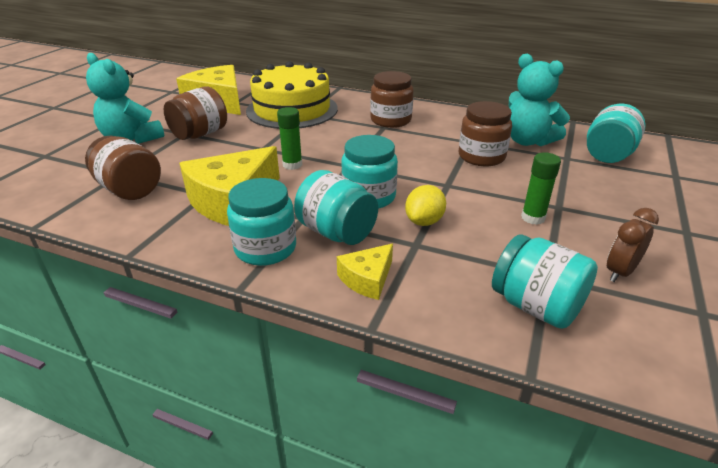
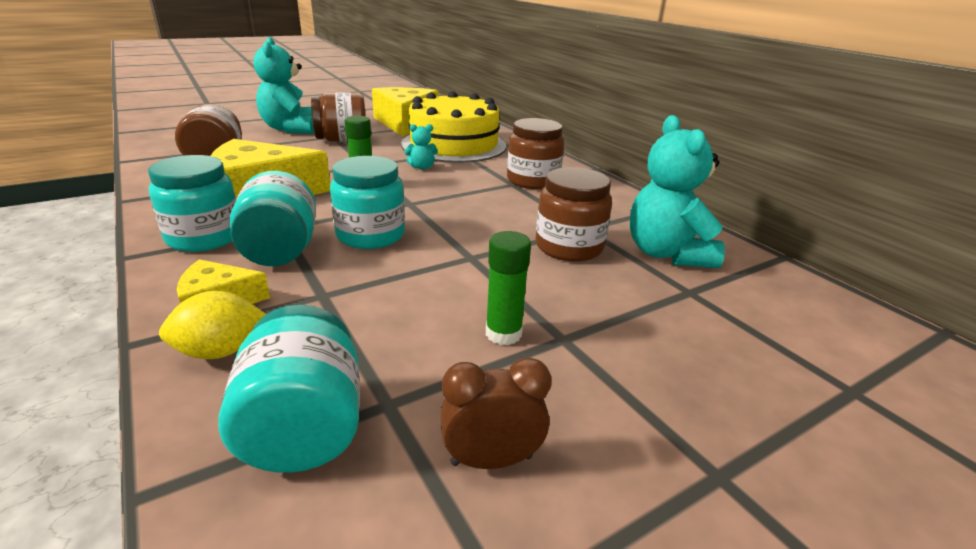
camera: 35 degrees right, 5 degrees down
(305, 136) = (421, 167): none -> turquoise teddy bear
(424, 221) = (375, 279): yellow lemon -> yellow lemon (220, 351)
(608, 155) = (768, 314): turquoise jar -> none

